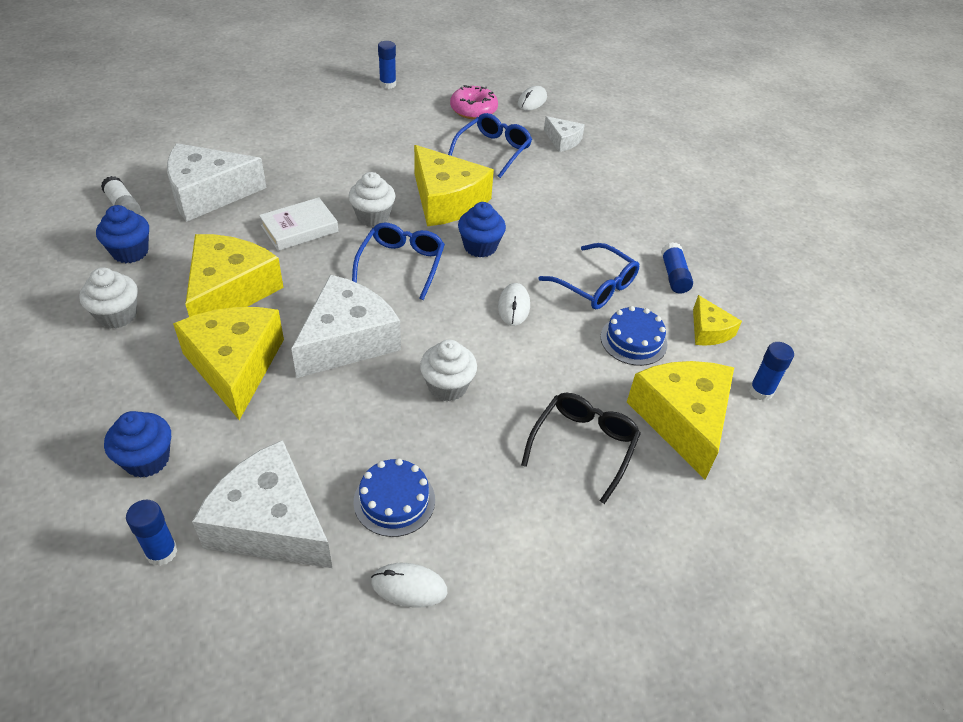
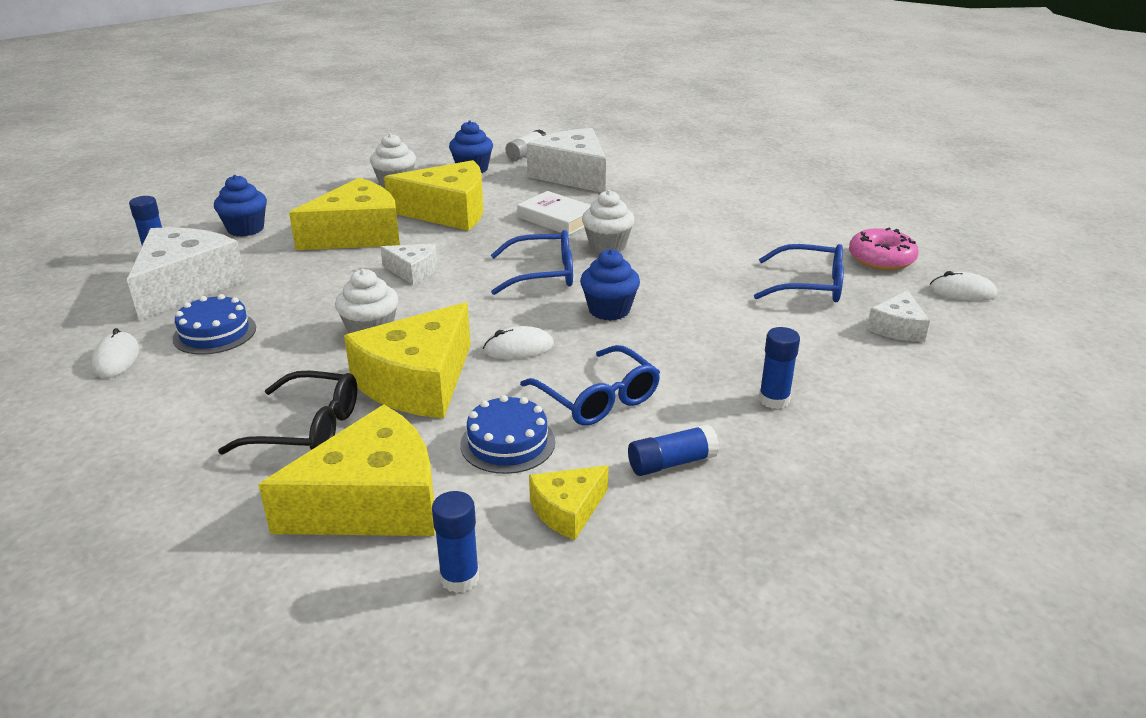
camera: 75 degrees right, 15 degrees down
(347, 340) = (413, 271): white cheese -> white cheese, size x0.51
(387, 84) = (859, 205): blue glue stick -> blue glue stick (774, 400)
(446, 201) = (675, 277): yellow cheese -> yellow cheese (418, 382)
(595, 286) = (597, 398): blue glasses -> blue glasses turned 60 degrees counterclockwise

